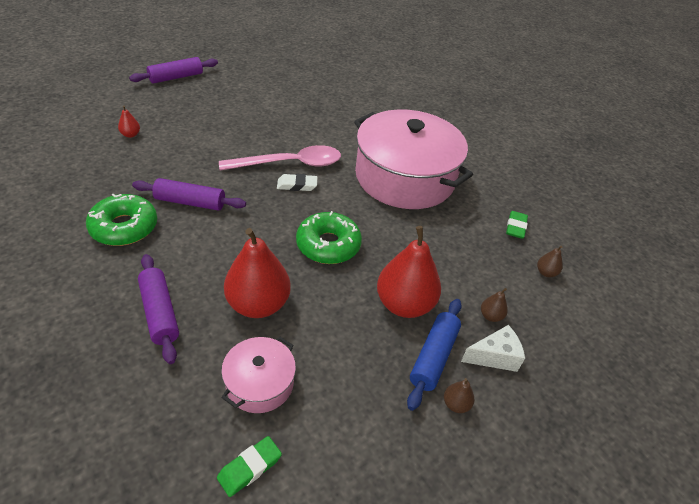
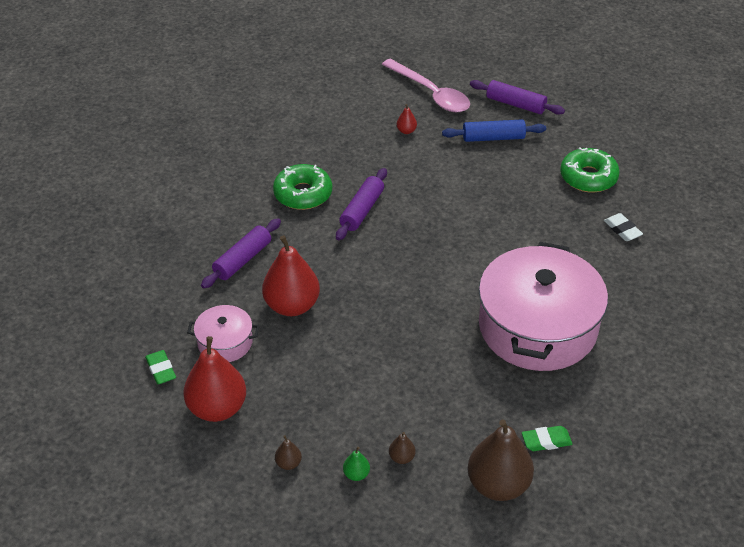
camera: 65 degrees right, 0 degrees up
(190, 202) = (362, 210): purple rolling pin -> purple rolling pin turned 45 degrees clockwise
(249, 468) = (161, 370): green eraser -> green eraser turned 45 degrees clockwise
(290, 164) = (471, 241): pink spoon -> pink spoon (431, 93)
(297, 185) = (446, 260): white eraser -> white eraser (622, 230)
(328, 245) = (390, 315): green donut -> green donut (588, 177)
(404, 304) = (365, 393): red pear -> red pear (217, 408)
(433, 357) = (324, 433): blue rolling pin -> blue rolling pin (493, 138)
(494, 356) = (356, 474): white cheese -> green pear
(546, 272) = (498, 485): brown pear -> brown pear, size x2.38

